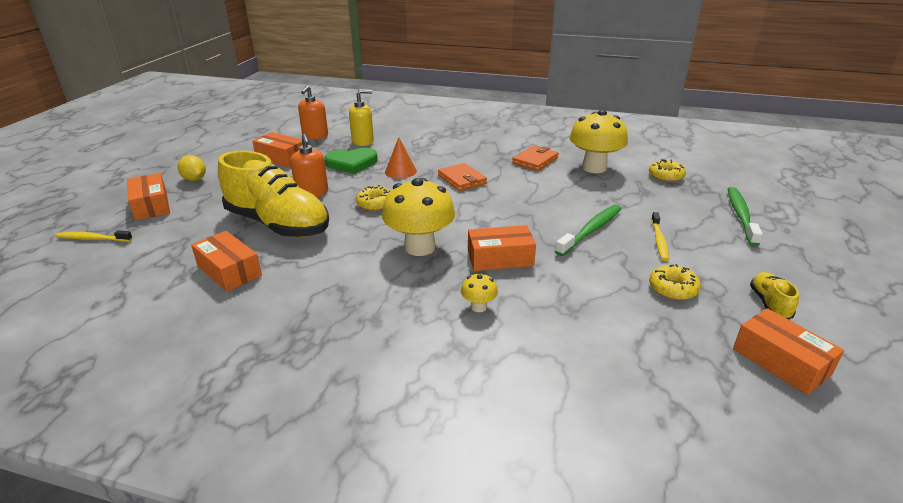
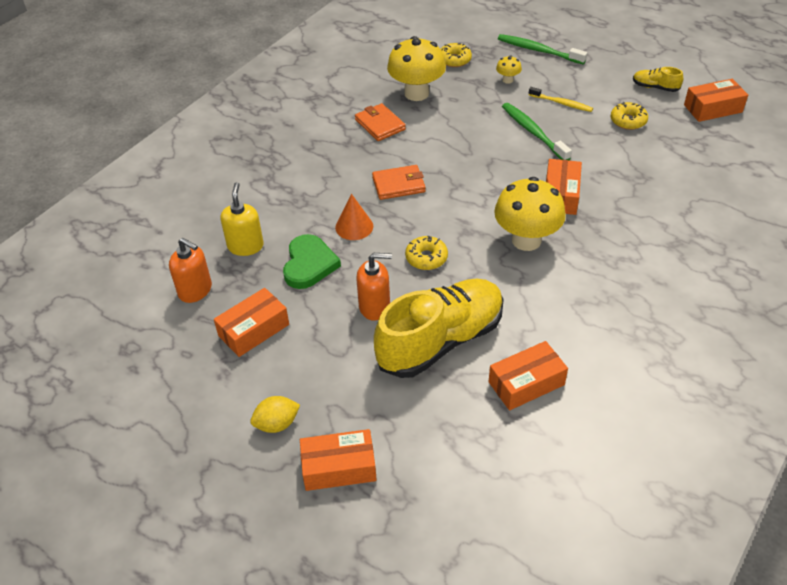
camera: 70 degrees left, 15 degrees up
(92, 238) = (409, 522): yellow toothbrush -> none
(478, 307) = (627, 223): yellow mushroom -> yellow mushroom (507, 80)

